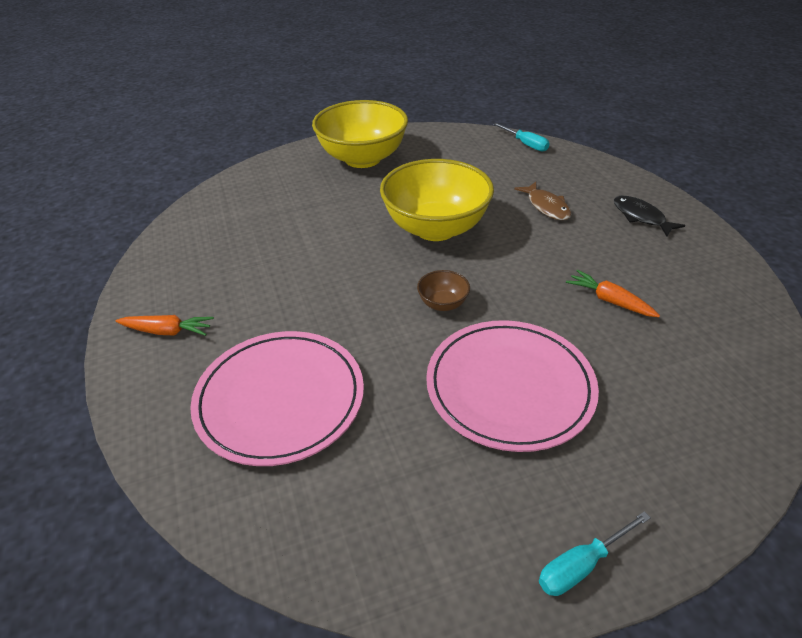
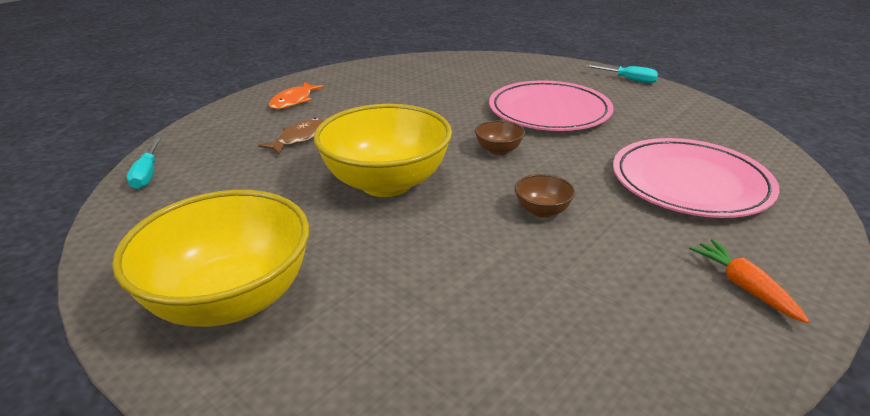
camera: 120 degrees left, 10 degrees down
(331, 285) = (542, 211): none -> brown bowl
(526, 144) = (147, 174): turquoise screwdriver -> turquoise screwdriver turned 150 degrees clockwise
(609, 300) = (423, 97): orange carrot -> none
(641, 217) = (293, 101): black fish -> orange fish

